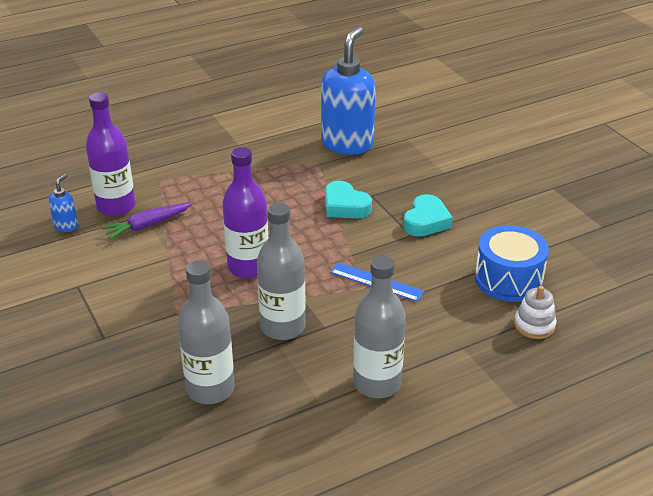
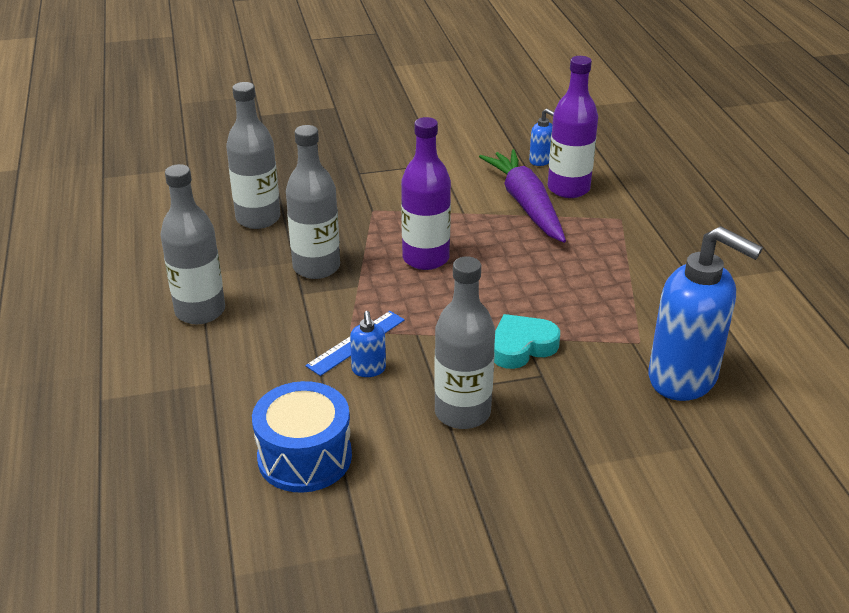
camera: 105 degrees right, 0 degrees up
(148, 225) = (526, 204): purple carrot -> purple carrot, size x1.66
(404, 269) = (369, 369): none -> blue soap dispenser
(426, 221) = (462, 412): turquoise heart -> grey bottle
(534, 325) = (209, 453): white stacking toy -> none

